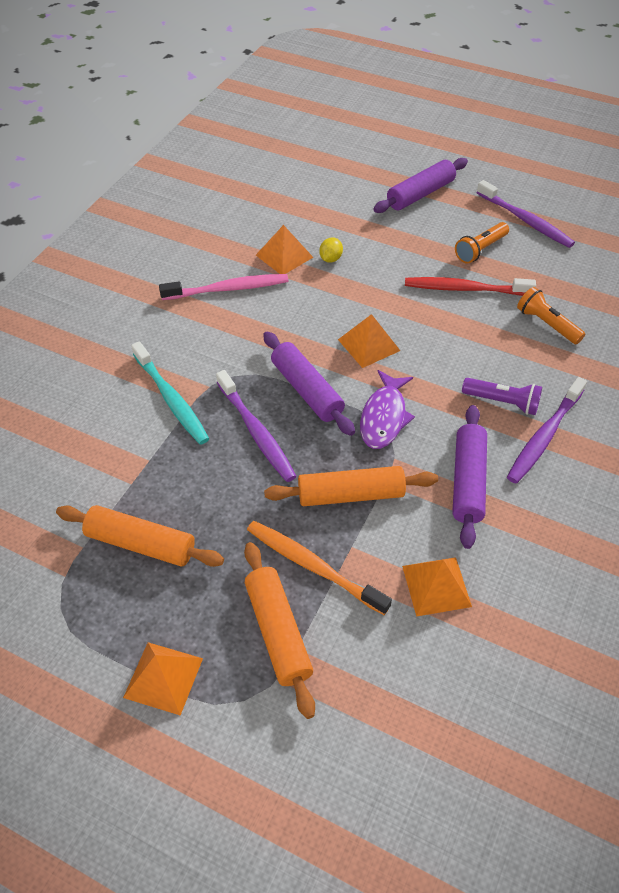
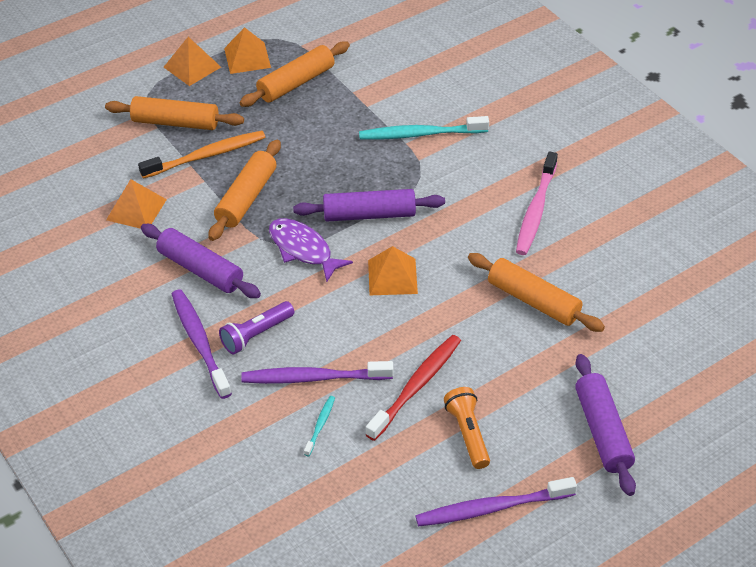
camera: 120 degrees right, 5 degrees down
(256, 432) = (348, 169): purple toothbrush -> purple toothbrush (313, 378)
(284, 256) = (561, 267): orange pyramid -> orange pyramid (247, 57)
(330, 259) = (533, 301): yellow lemon -> orange rolling pin
(547, 324) = (320, 425): orange flashlight -> turquoise toothbrush

